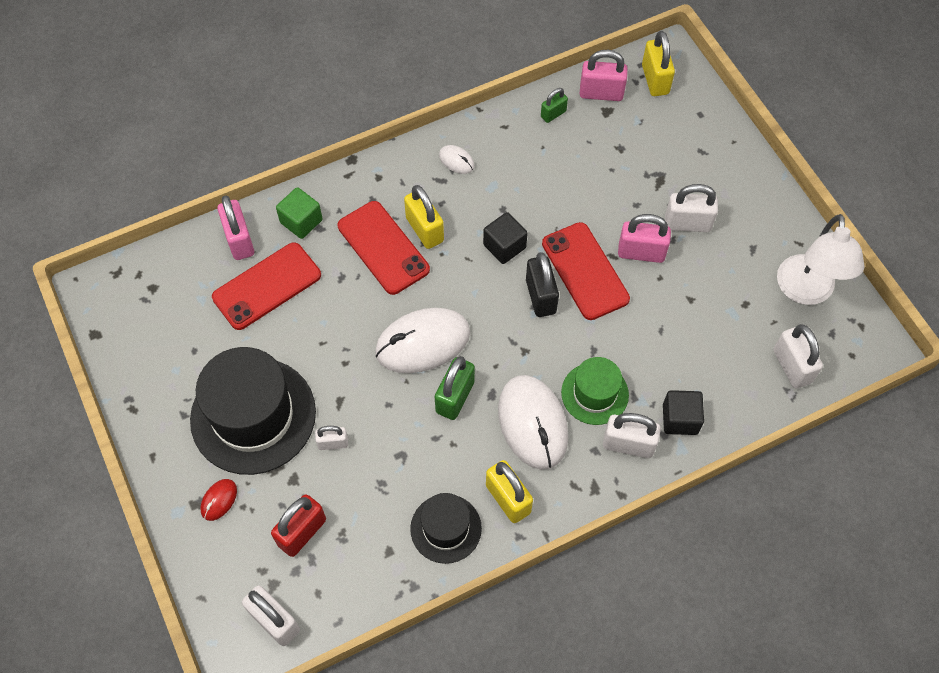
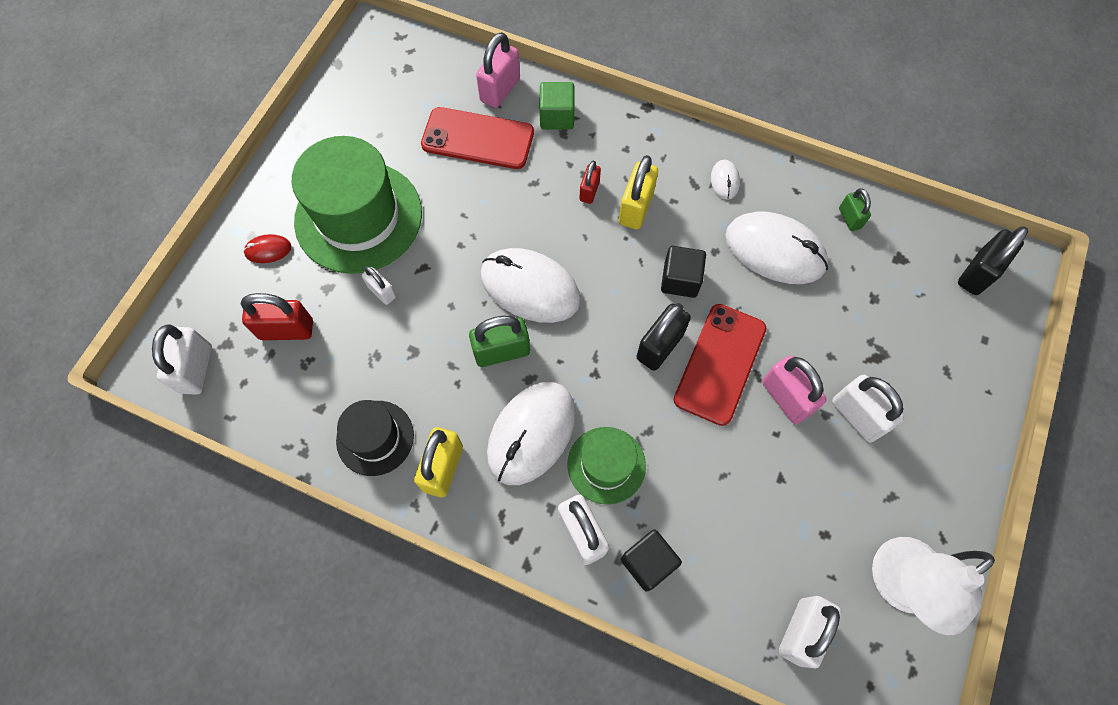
camera: 50 degrees right, 5 degrees up
(253, 415) = (358, 217): black hat -> green hat
(383, 248) = (589, 191): red phone -> red padlock
(535, 174) = (775, 251): none -> white mouse
(553, 114) = (849, 218): green padlock -> green padlock turned 60 degrees clockwise
(601, 93) = (913, 240): pink padlock -> none
(655, 80) = (977, 273): yellow padlock -> black padlock

